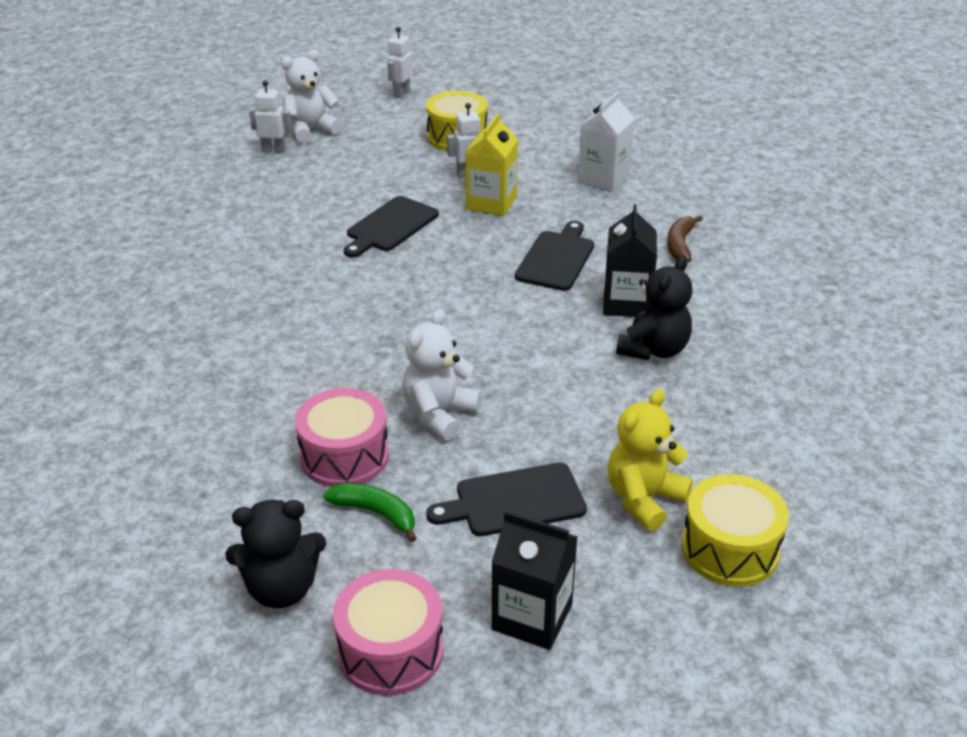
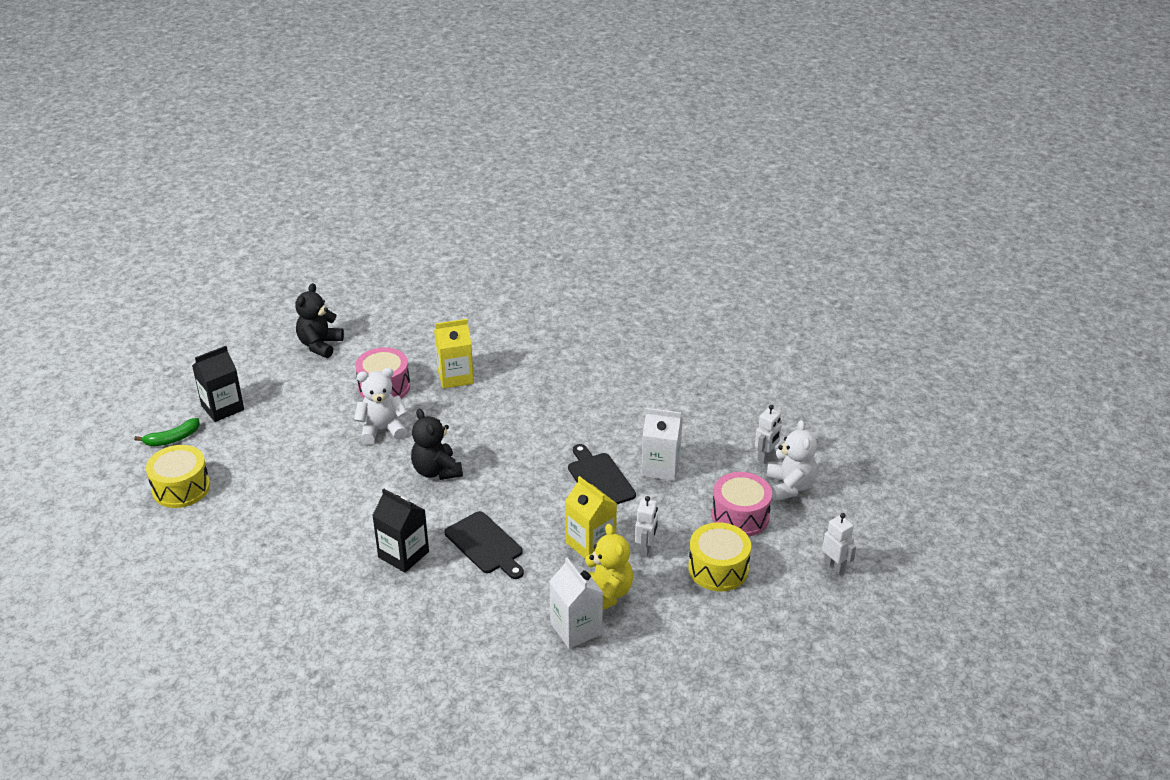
camera: 120 degrees right, 0 degrees up
(273, 398) = (455, 377): none -> yellow carton
(339, 198) = (660, 467): none -> white carton
(376, 513) = (334, 384): green banana -> green banana (172, 439)
(390, 650) = (253, 363): pink drum -> pink drum (740, 516)
(439, 414) = (382, 429): white teddy bear -> white teddy bear turned 75 degrees counterclockwise
(514, 501) = (292, 430): black cutting board -> none
(644, 499) = (243, 475): yellow teddy bear -> yellow teddy bear (606, 594)
(654, 349) = (346, 542): black teddy bear -> black teddy bear (436, 471)
(680, 245) = (443, 622): brown banana -> none

